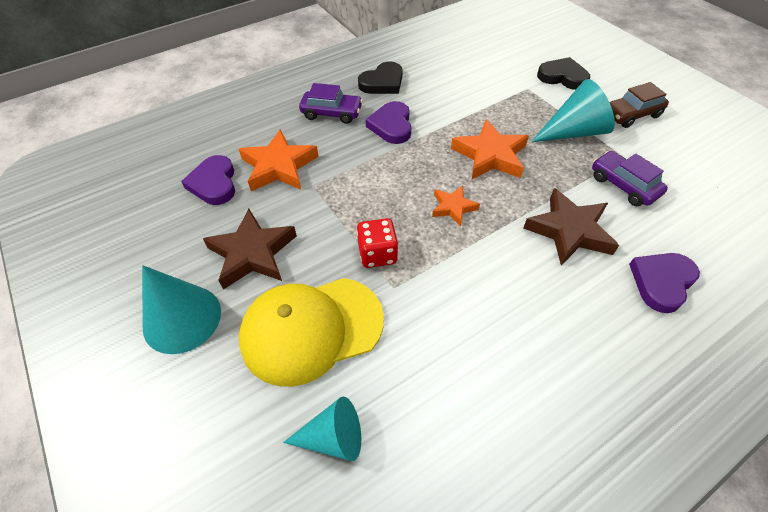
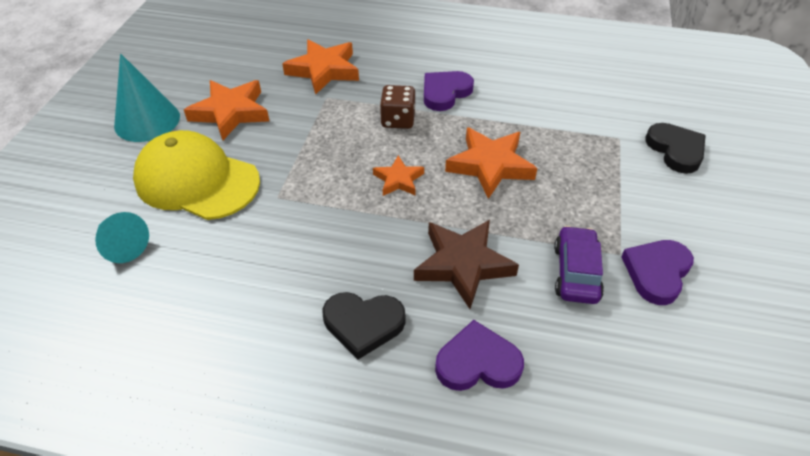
camera: 45 degrees right, 5 degrees down
(214, 183) = (270, 55): purple heart -> purple heart (656, 272)
(252, 253) = (231, 112): brown star -> orange star
(332, 113) = (414, 56): purple car -> none
(377, 254) = (299, 169): red dice -> none
(382, 82) = (489, 57): black heart -> black heart (363, 324)
(390, 166) = (398, 120): none -> brown dice
(573, 132) = (602, 200): turquoise cone -> none
(631, 115) = (696, 227): brown car -> none

